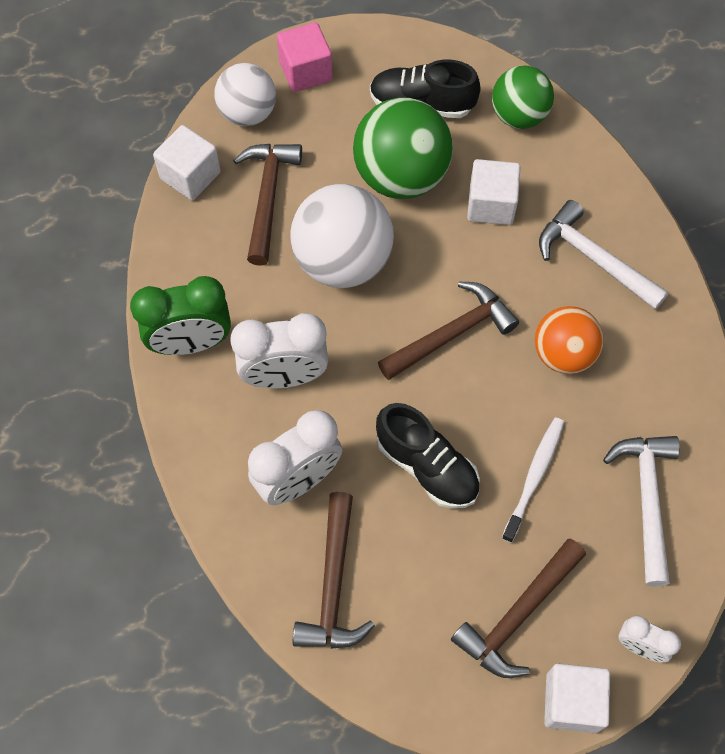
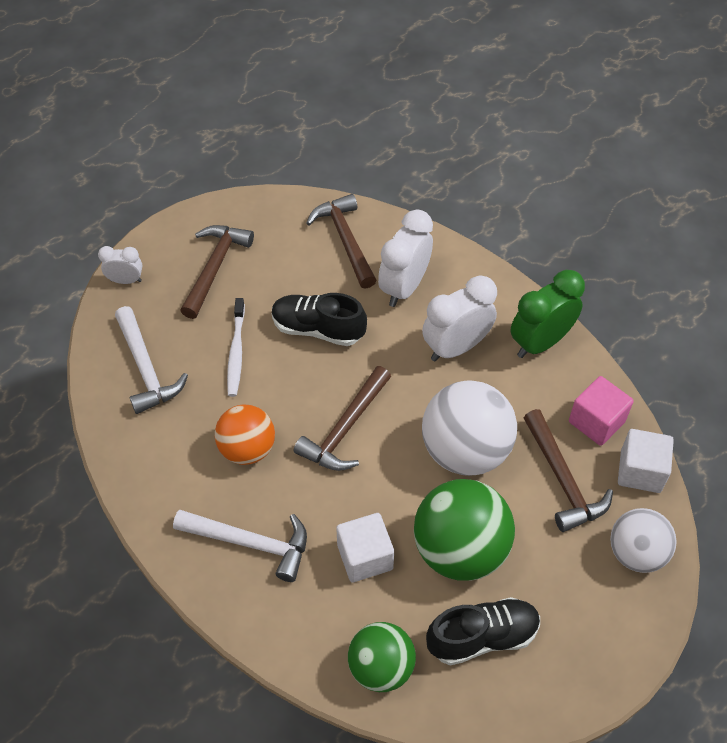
camera: 155 degrees right, 10 degrees down
(305, 71) = (615, 624): pink cube -> pink cube (596, 422)
(572, 702) = (162, 237): white cube -> none

